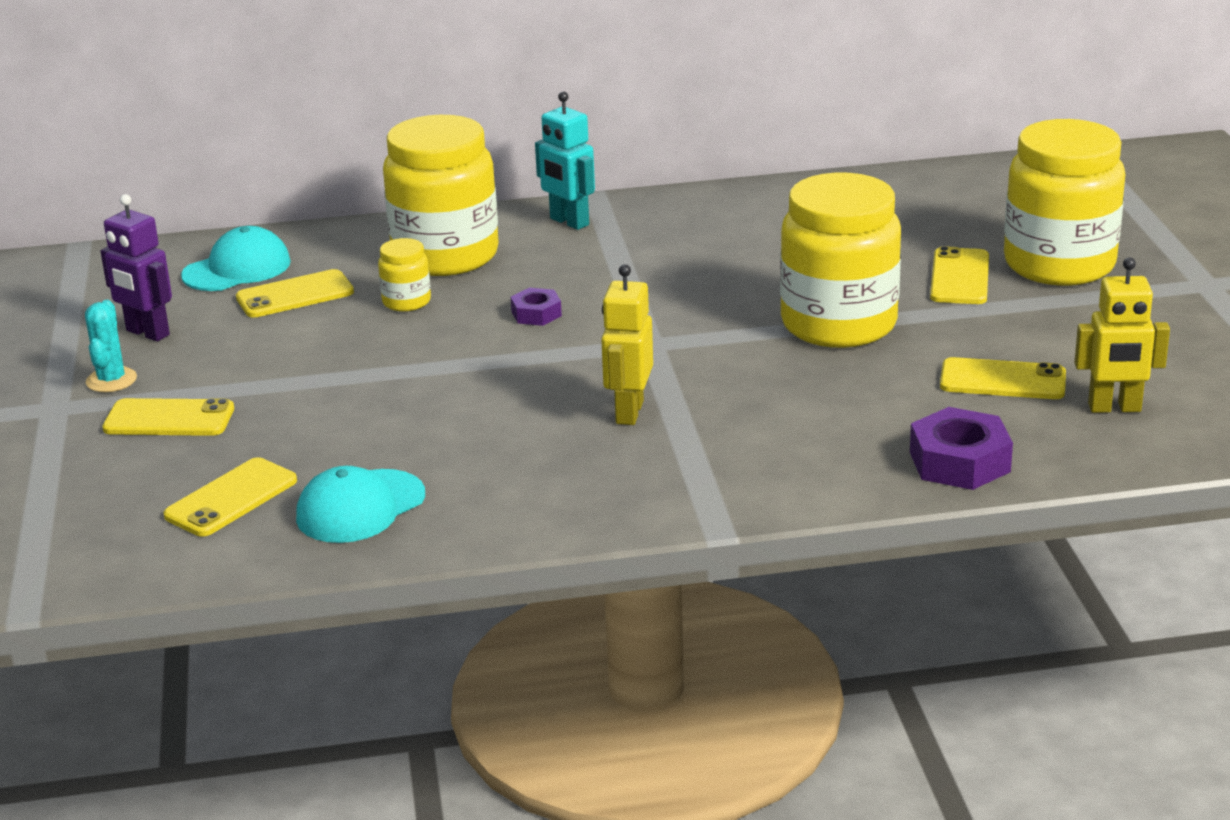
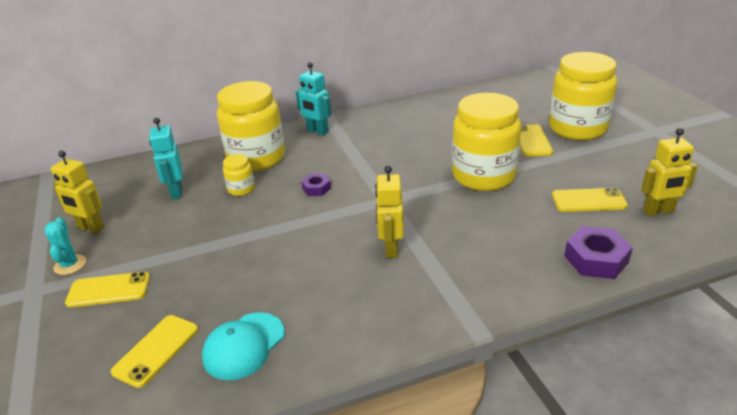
camera: 10 degrees left, 5 degrees up
(147, 333) = (90, 228): purple robot -> yellow robot
(237, 269) = (140, 179): turquoise cap -> none
(295, 295) = (176, 192): yellow phone -> turquoise robot

